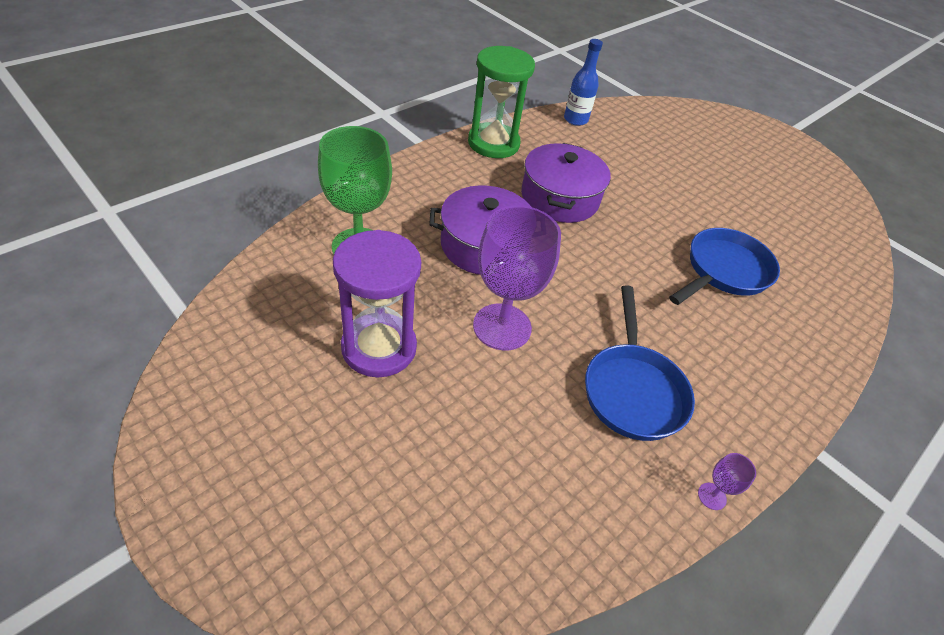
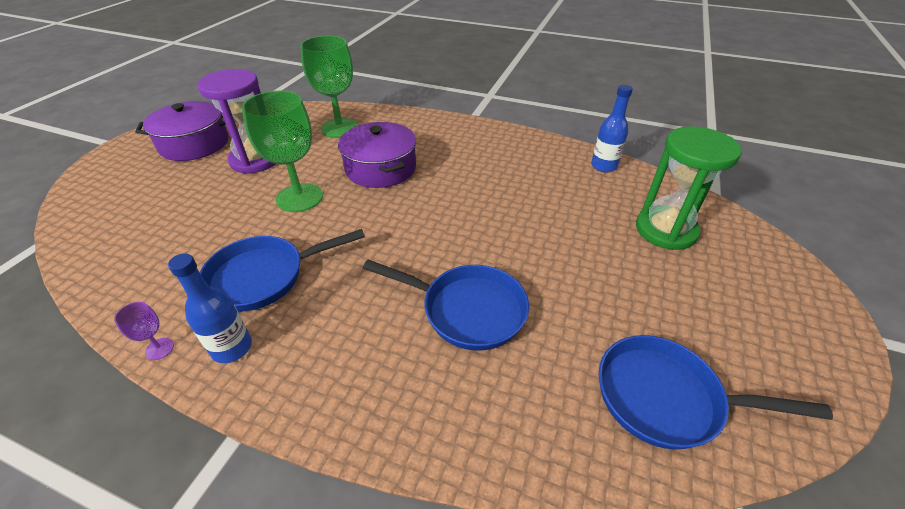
camera: 70 degrees right, 5 degrees down
(493, 143) = (510, 140): green hourglass -> green hourglass (665, 230)
(502, 327) = (299, 198): purple goblet -> green goblet
(559, 198) = (475, 185): purple pot -> purple pot (194, 144)
(726, 435) = (232, 348): none -> blue bottle
(821, 222) = (666, 398): none -> blue pan

